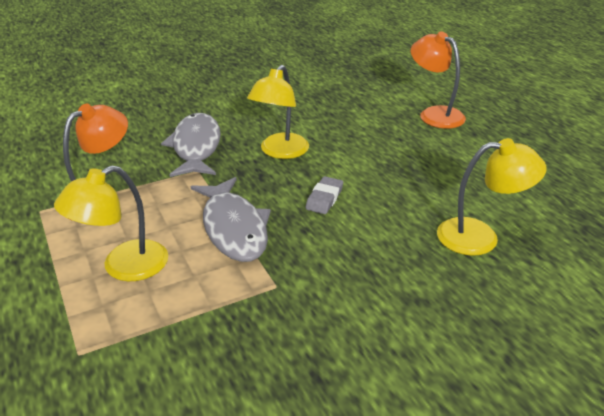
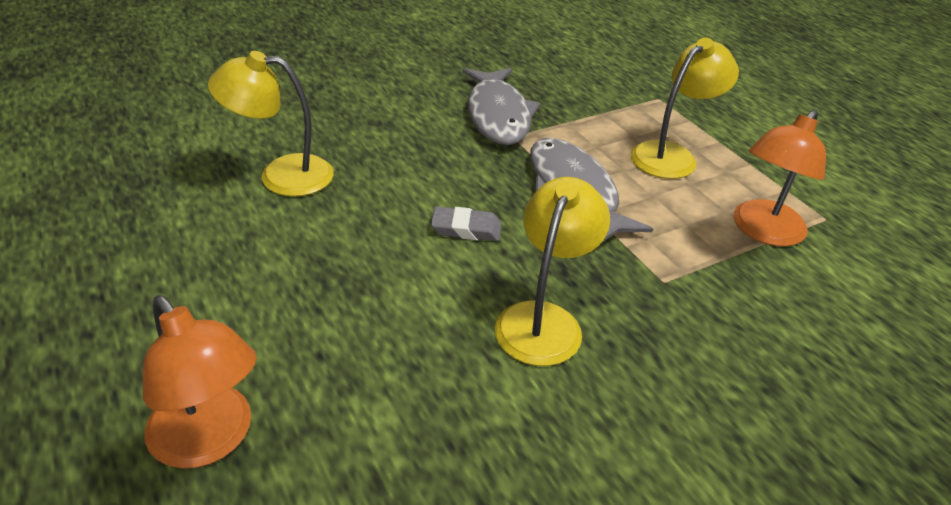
camera: 175 degrees right, 5 degrees up
(196, 147) = (694, 333): grey fish -> grey fish (498, 115)
(324, 198) = (466, 228): grey eraser -> grey eraser turned 75 degrees clockwise

